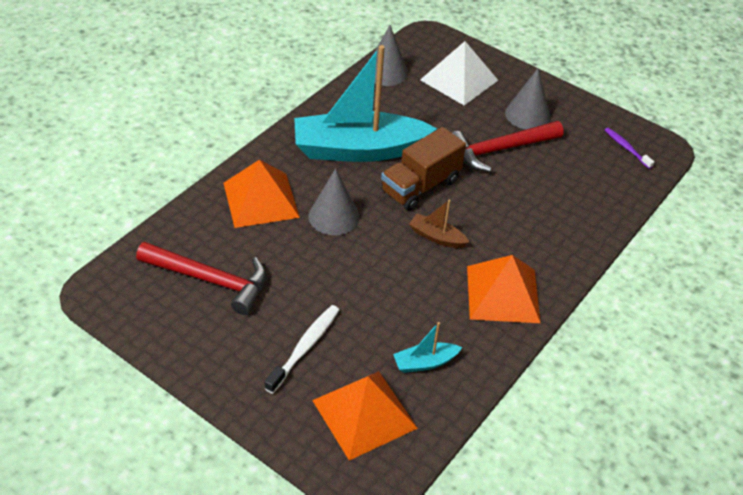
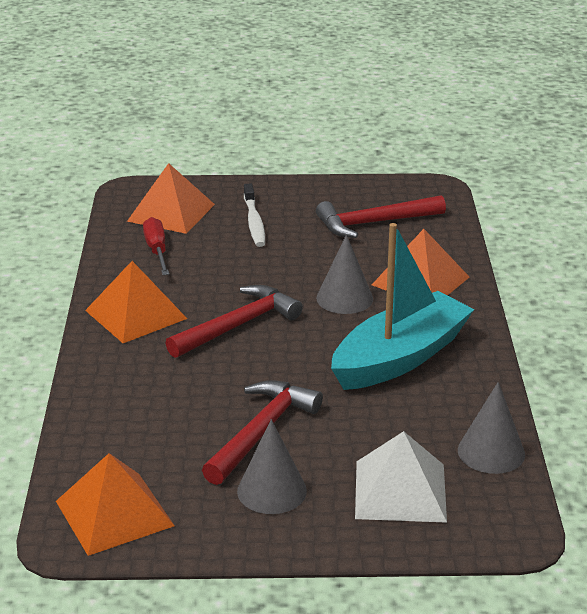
camera: 145 degrees right, 15 degrees down
(420, 186) = (301, 357): brown truck -> none
(425, 363) = (157, 250): turquoise boat -> red screwdriver
(437, 237) = (237, 326): brown boat -> red hammer
(626, 148) = (114, 513): purple toothbrush -> orange pyramid

